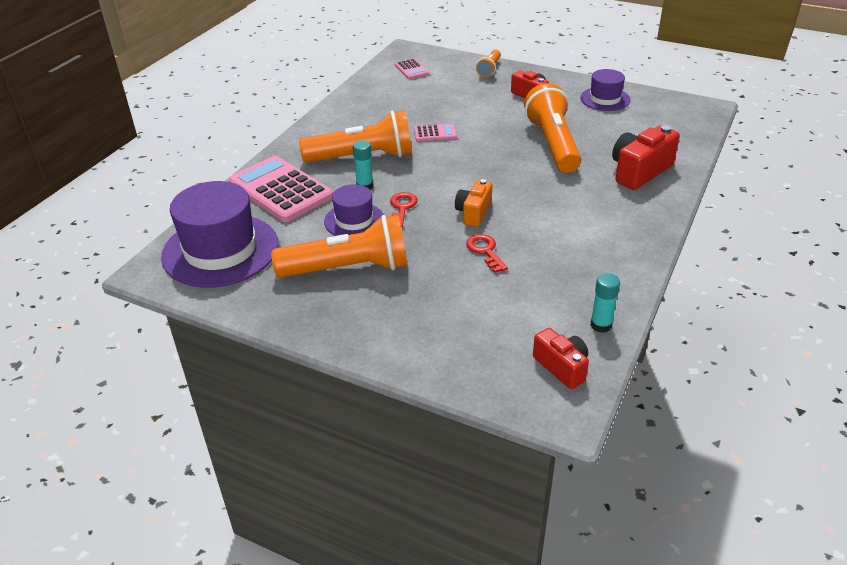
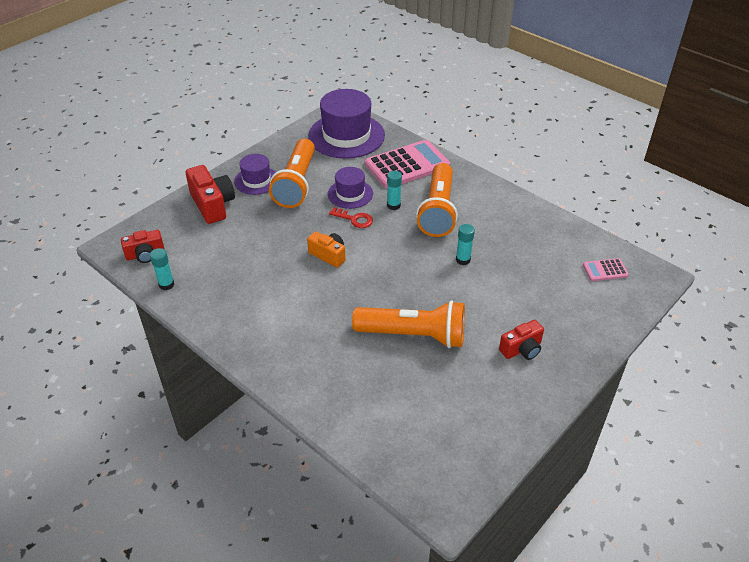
camera: 105 degrees right, 5 degrees up
(435, 133) = (463, 260): pink calculator -> turquoise glue stick
(485, 251) = (278, 250): red key -> none
(489, 69) = (594, 332): orange flashlight -> none
(605, 99) = (495, 413): purple hat -> purple hat (256, 180)
(639, 171) = (337, 383): red camera -> red camera (212, 205)

